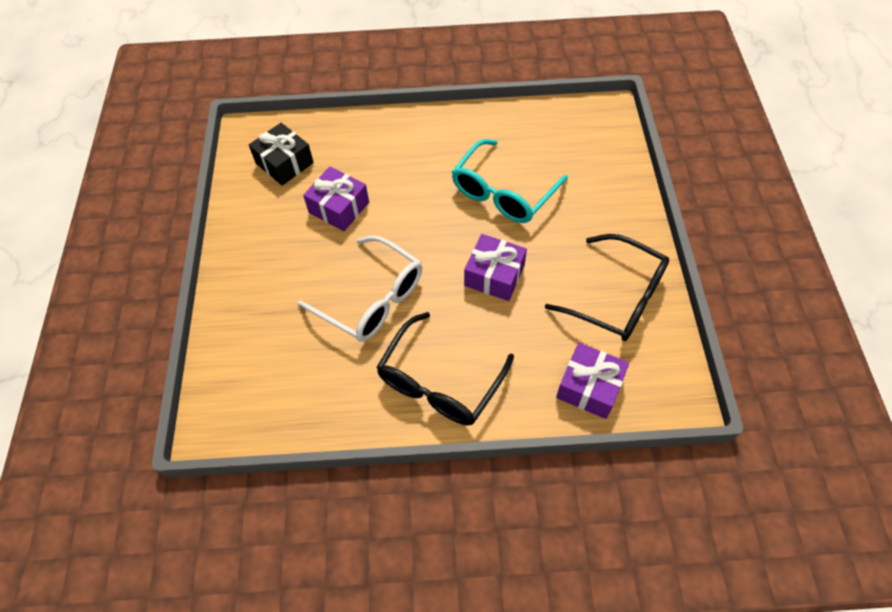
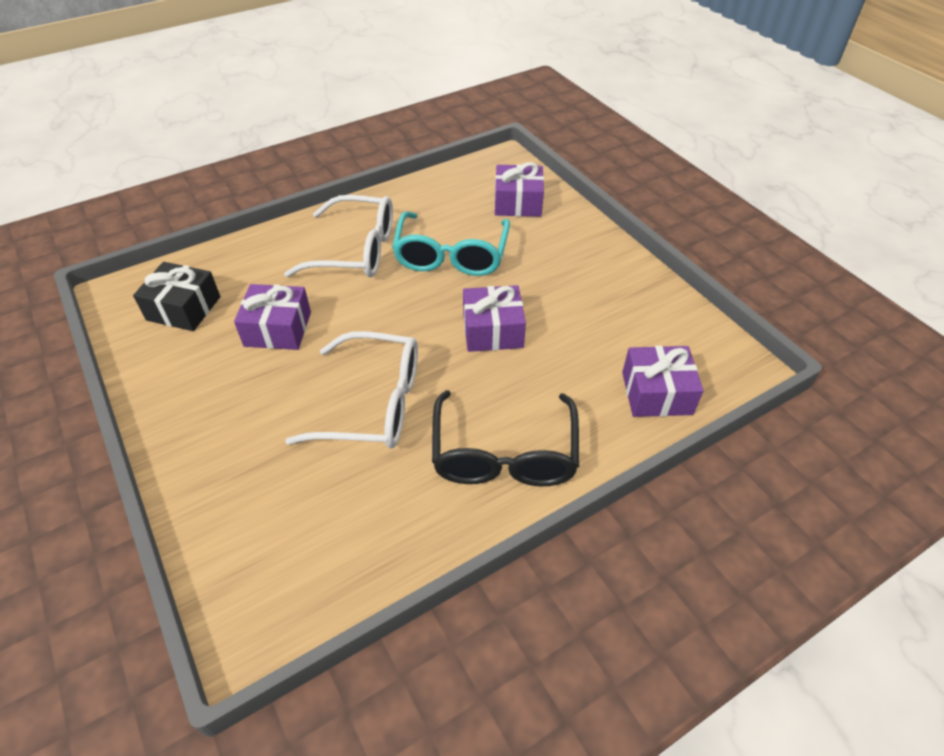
camera: 30 degrees left, 10 degrees down
(432, 159) = (356, 250): none -> white glasses
(591, 161) = (518, 203): none -> purple gift
(617, 298) = (624, 305): black glasses -> none

